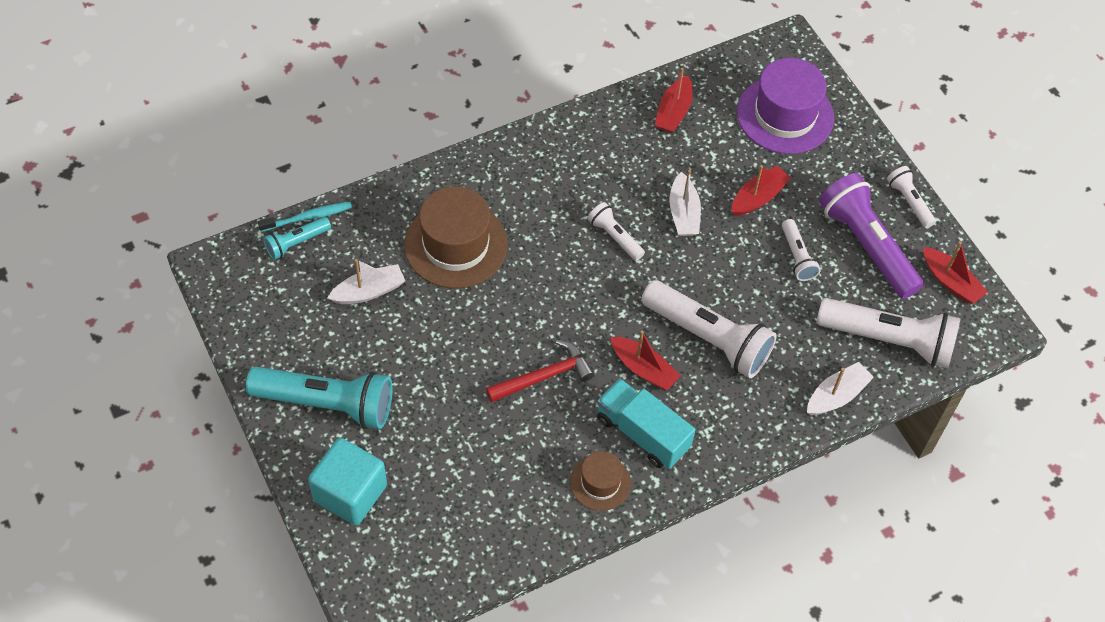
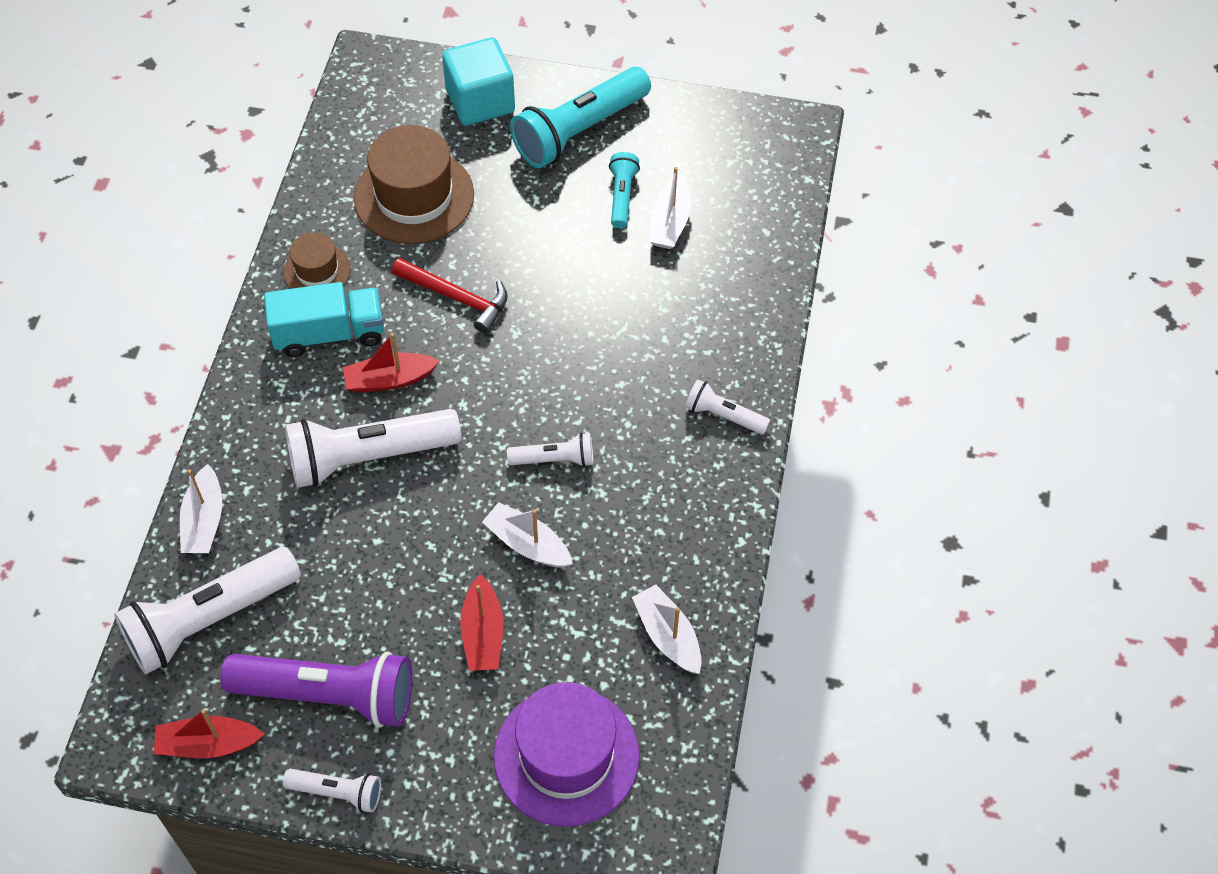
camera: 130 degrees right, 0 degrees up
(296, 243) = (774, 200): turquoise flashlight -> turquoise flashlight (622, 196)
(308, 217) = (797, 224): turquoise toothbrush -> none
(456, 245) = (664, 319): brown hat -> brown hat (414, 196)
(544, 376) = (457, 298): red hammer -> red hammer turned 75 degrees counterclockwise
(673, 112) = (668, 636): red boat -> white boat
(797, 256) = (379, 612): white flashlight -> white flashlight (723, 415)

